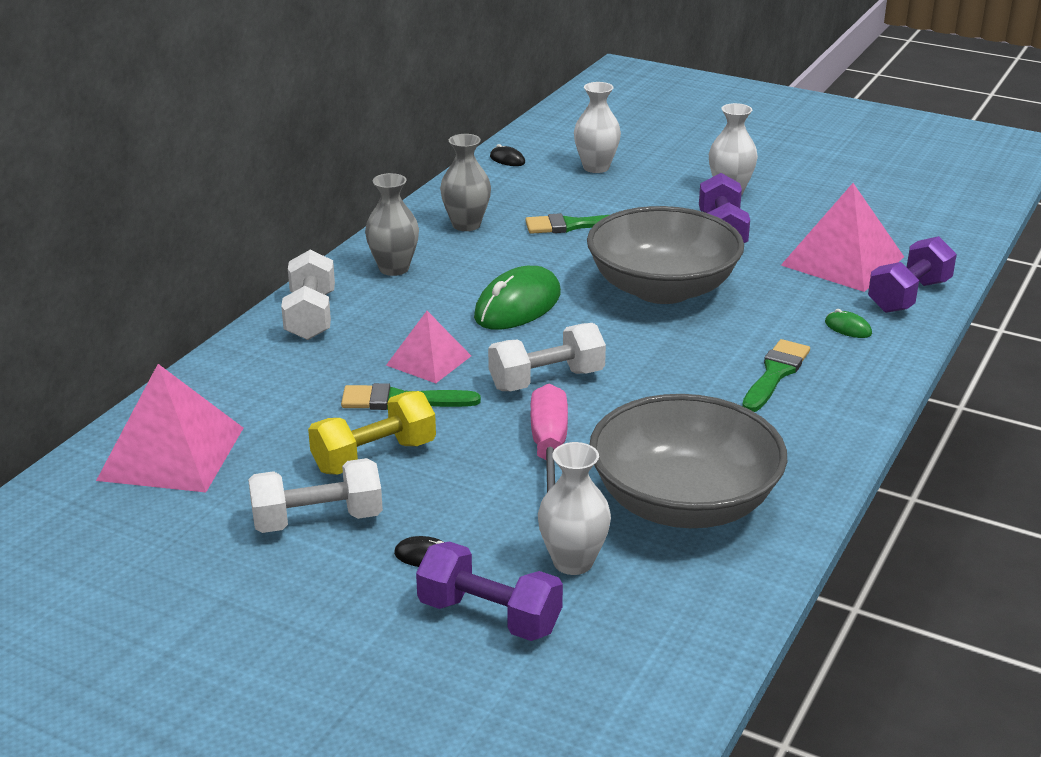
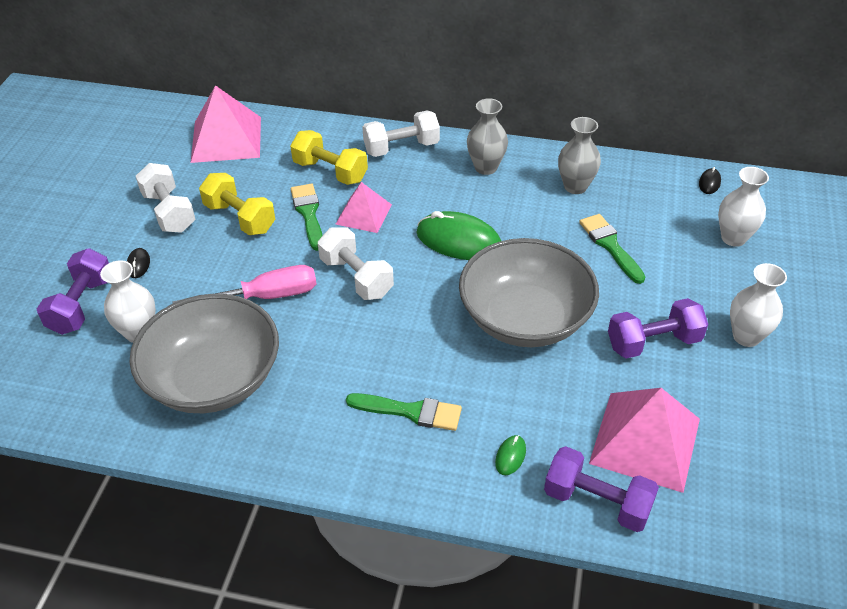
camera: 75 degrees right, 15 degrees up
(321, 374) = (330, 171): none -> yellow dumbbell

